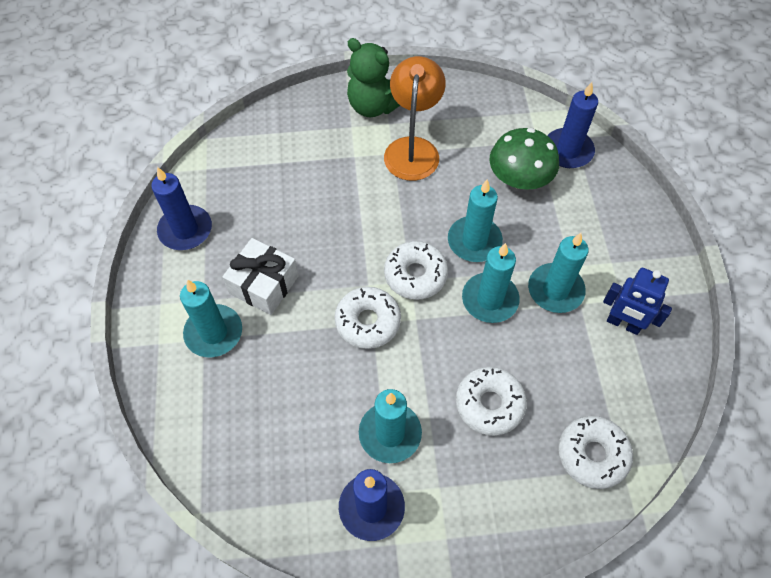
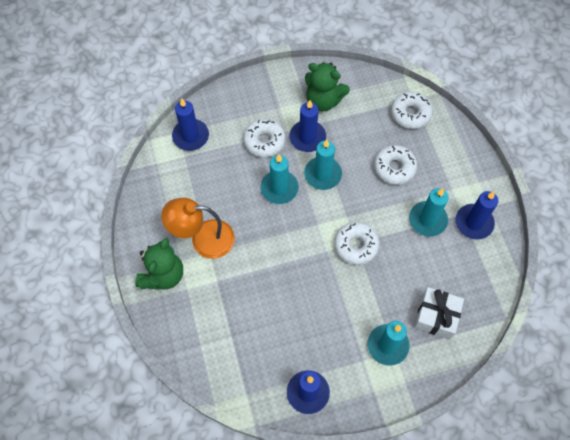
camera: 100 degrees left, 5 degrees up
(264, 284) = (342, 320): white gift -> white gift (436, 316)
(415, 275) = (314, 221): white donut -> white donut (264, 141)
(519, 178) = (220, 165): green mushroom -> none
(555, 290) = (307, 137): turquoise candle -> blue candle
(623, 324) = (323, 100): blue robot -> green teddy bear

